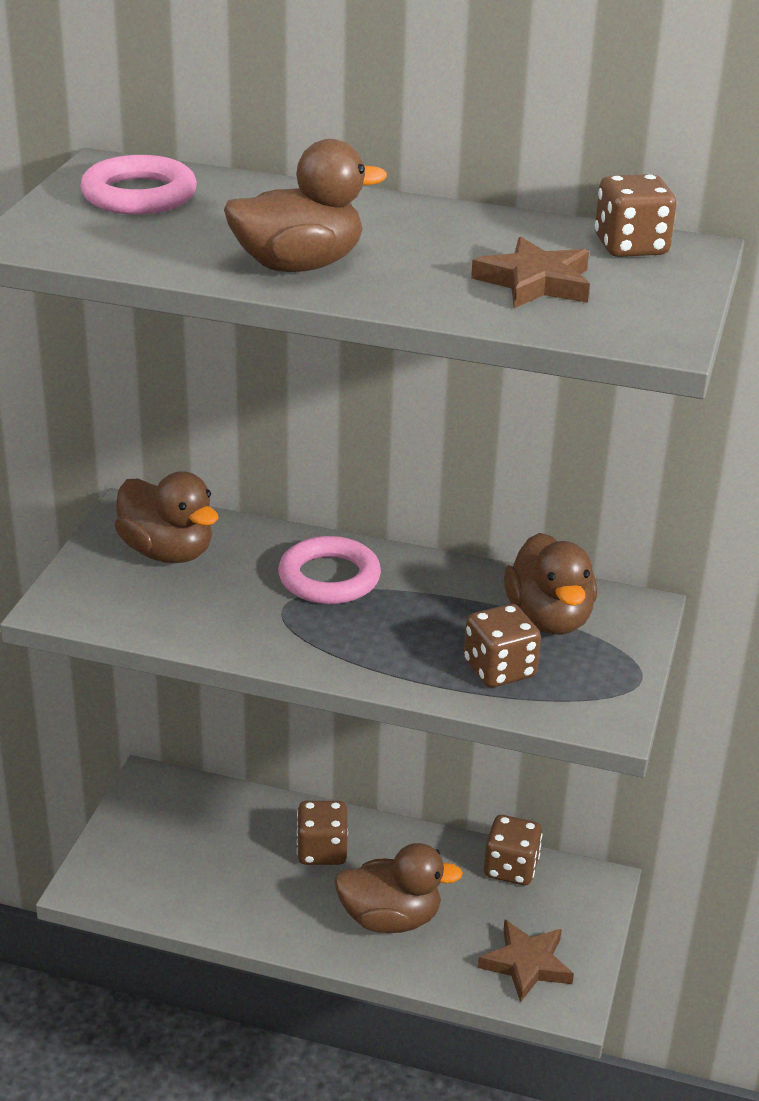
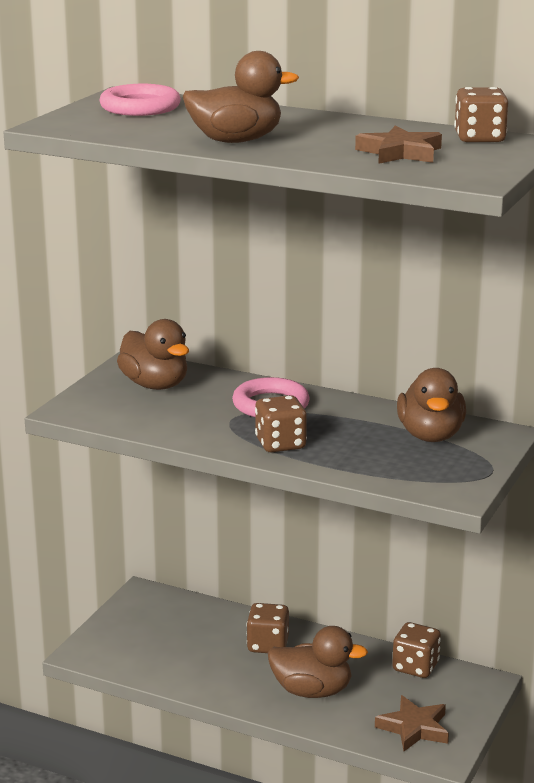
camera: 10 degrees right, 10 degrees down
(499, 669) = (383, 461): brown dice -> brown dice (280, 444)

